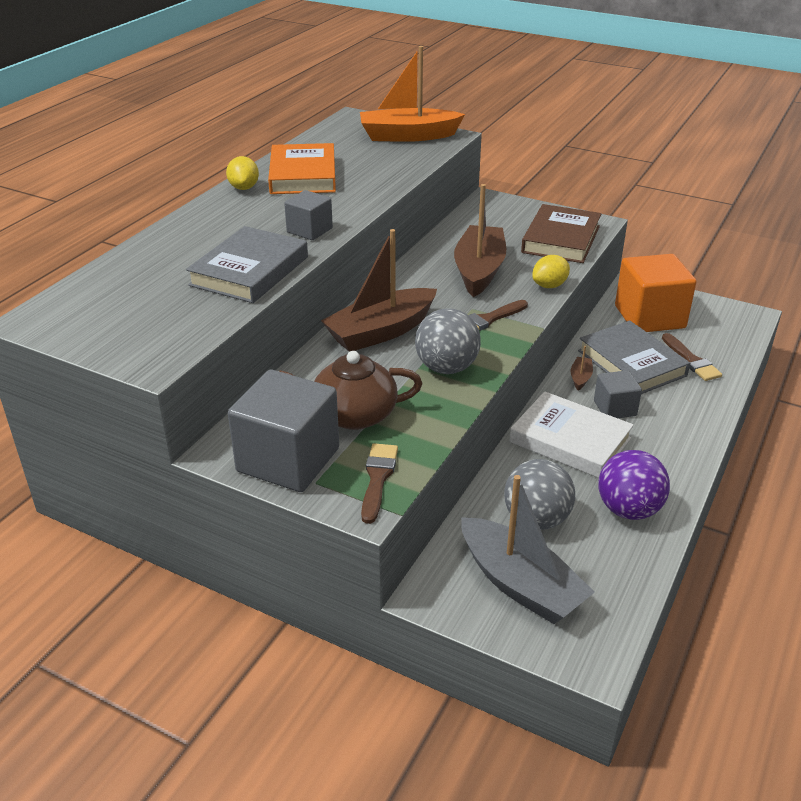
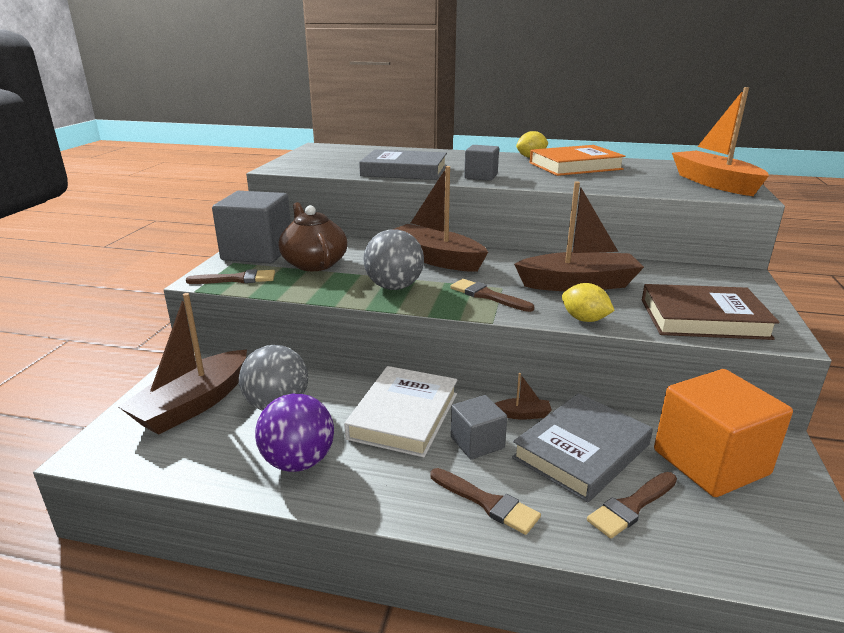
camera: 75 degrees right, 10 degrees down
(520, 584) = (193, 404): grey boat -> brown boat
(685, 418) = (487, 503): none -> brown brush

